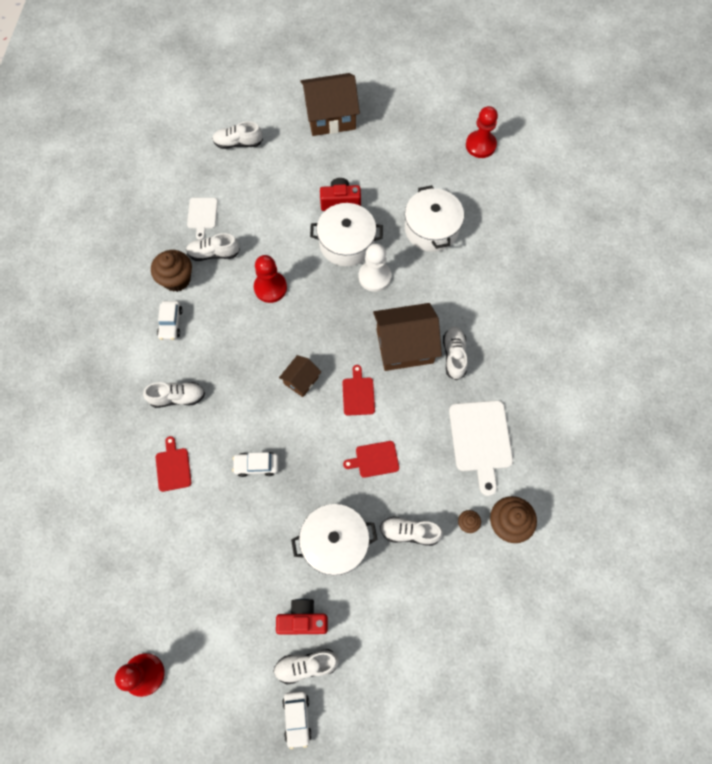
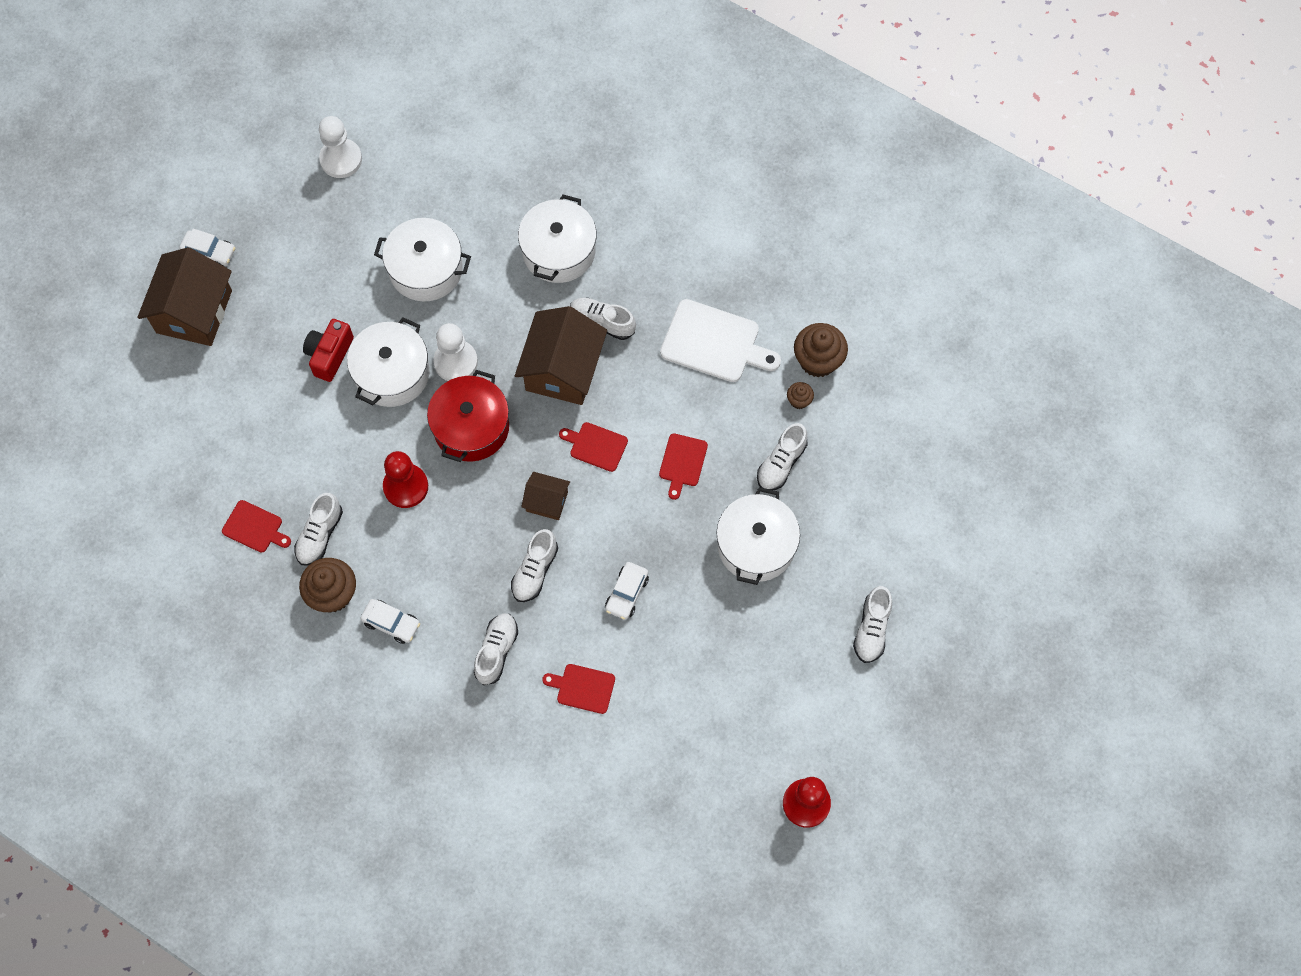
camera: 65 degrees left, 0 degrees up
(202, 215) = (255, 527): white cutting board -> red cutting board
(238, 143) = (168, 441): white shoe -> white shoe (535, 571)
(297, 718) = (920, 660): white car -> white car (209, 252)
(301, 380) = (547, 501): brown house -> brown house turned 45 degrees counterclockwise
(303, 619) = (823, 613): red camera -> none
(332, 307) = (471, 427): none -> red pot
(480, 145) = (341, 159): red pawn -> white pawn
(492, 303) = (558, 251): none -> white pot

